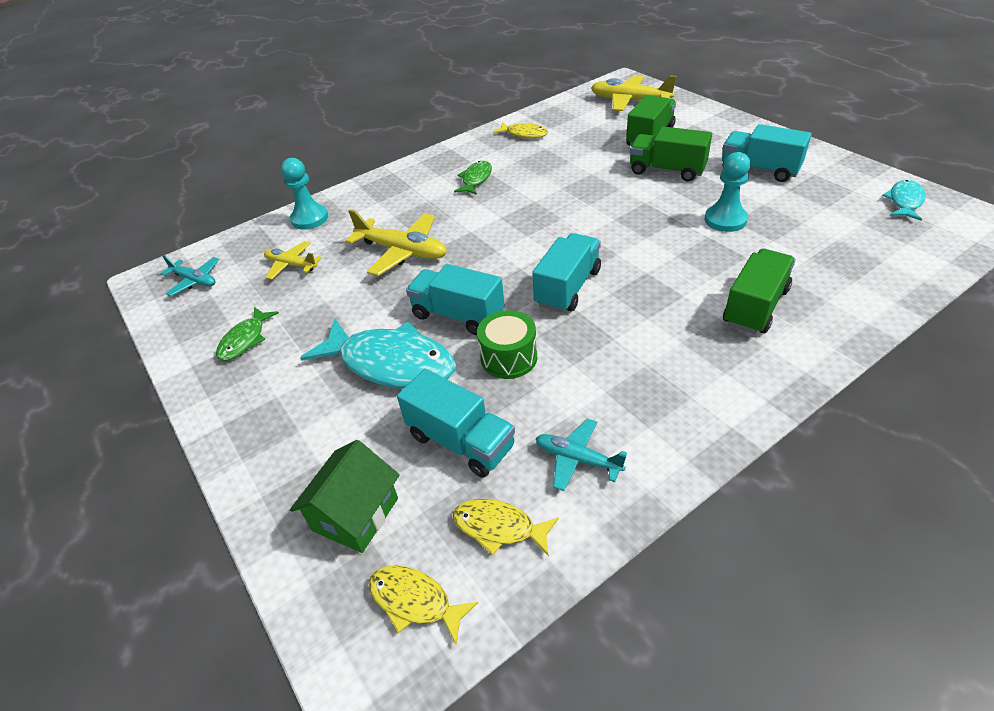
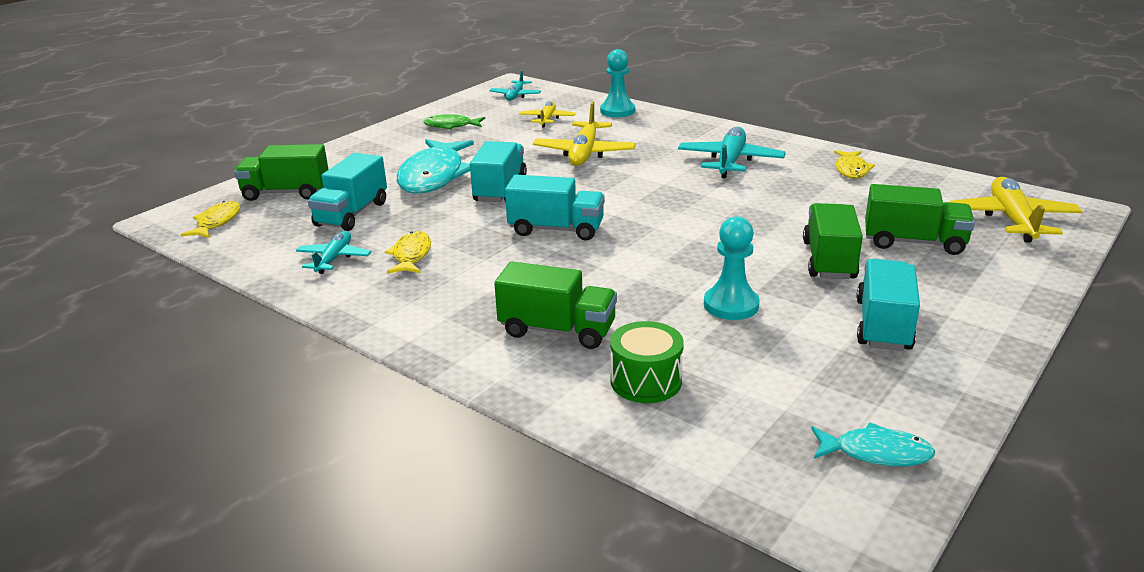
camera: 70 degrees right, 15 degrees down
(355, 514) = (286, 193): green house -> green truck
(476, 179) = (730, 161): green fish -> turquoise plane
(499, 528) = (270, 239): yellow fish -> yellow fish (411, 255)
(509, 358) = (449, 217): green drum -> green drum (646, 381)

